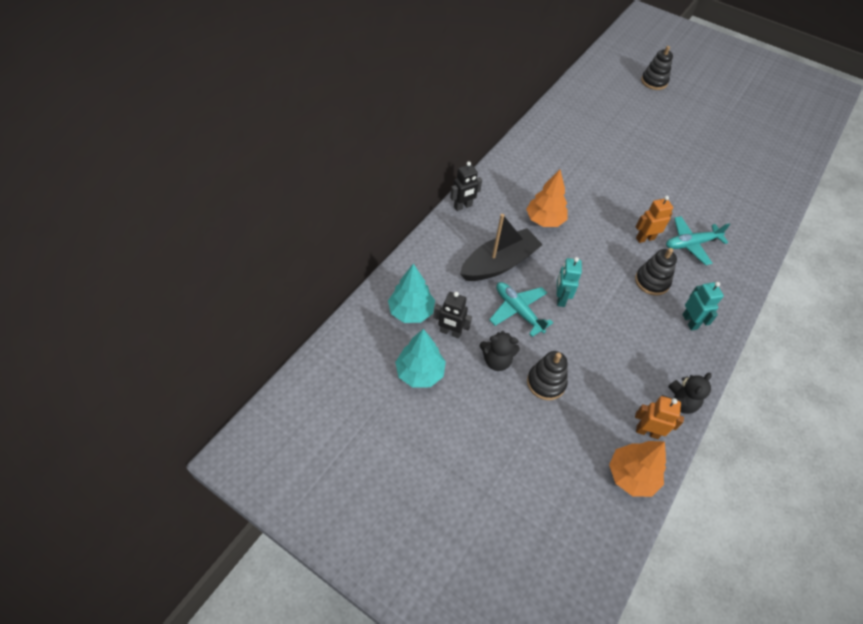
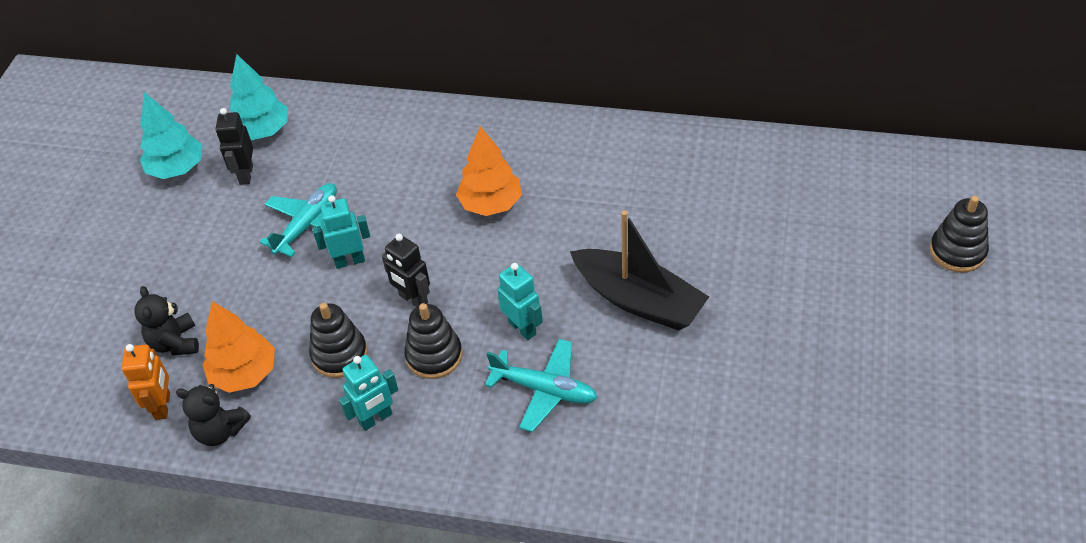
camera: 75 degrees right, 5 degrees down
(463, 206) = (466, 116): black robot -> black robot (413, 299)
(496, 360) = (220, 228): black teddy bear -> black teddy bear (175, 343)
(499, 263) = (381, 183): black boat -> black boat (638, 300)
(546, 383) = (204, 284): black stacking toy -> black stacking toy (339, 355)
(631, 475) = (93, 403): orange tree -> orange tree (244, 374)
(645, 238) = (522, 328): orange robot -> turquoise robot
(691, 244) = (545, 390): turquoise plane -> turquoise plane turned 150 degrees clockwise

